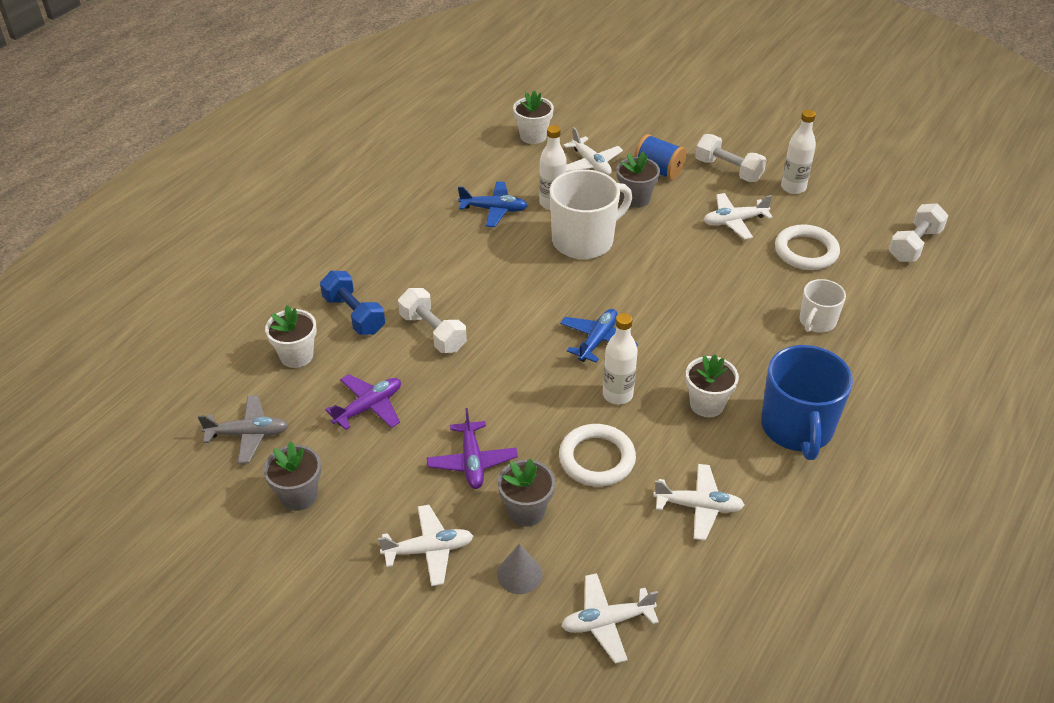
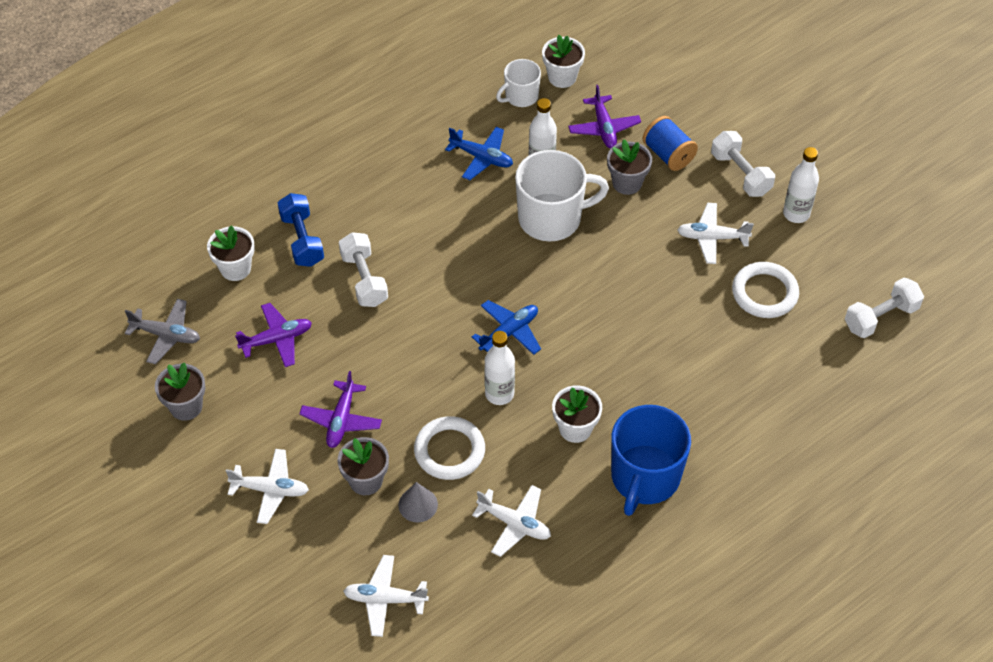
camera: 20 degrees right, 10 degrees up
(519, 574) = (334, 535): grey cone -> grey cone (418, 504)
(591, 164) = (604, 128): white plane -> purple plane
(817, 322) = (728, 374): white mug -> white mug (521, 96)

